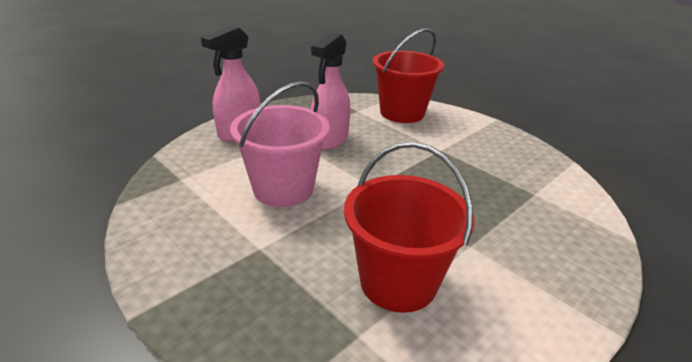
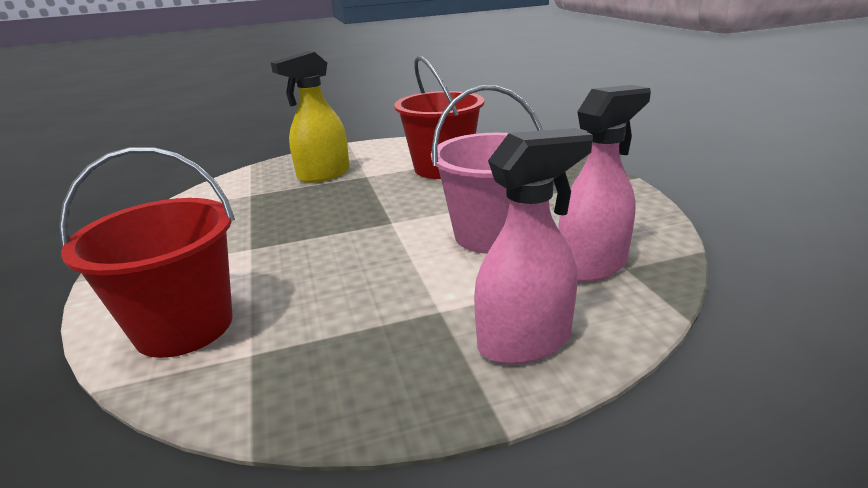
camera: 150 degrees left, 5 degrees down
(329, 140) = (377, 291): pink spray bottle -> pink spray bottle (592, 265)
(518, 237) = (323, 175): none -> yellow spray bottle

